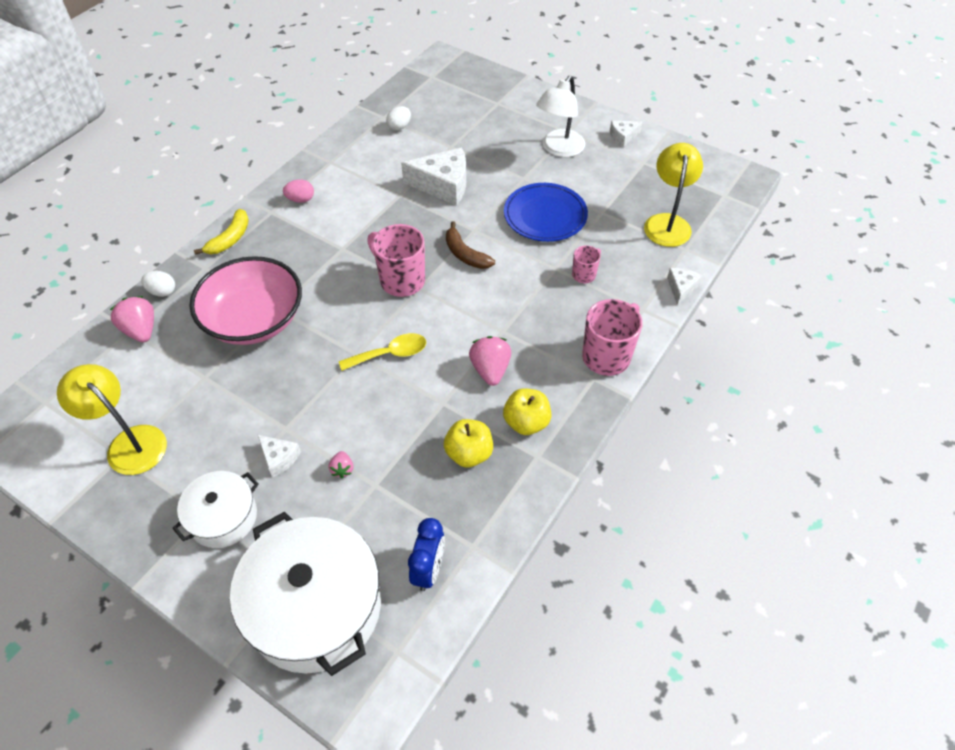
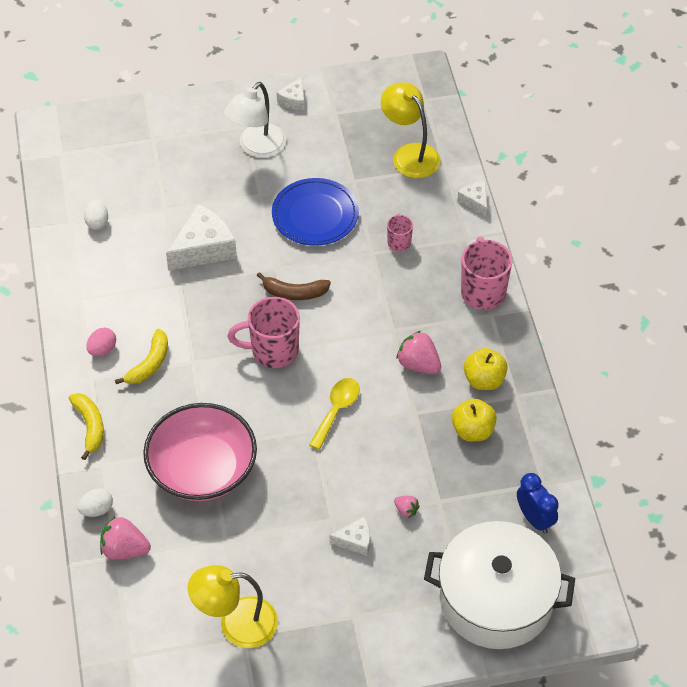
camera: 45 degrees left, 0 degrees up
(223, 517) = (369, 606): white pot -> none
(315, 229) = (149, 364): none -> yellow banana
(559, 149) = (257, 148): white lamp -> white lamp turned 45 degrees clockwise

